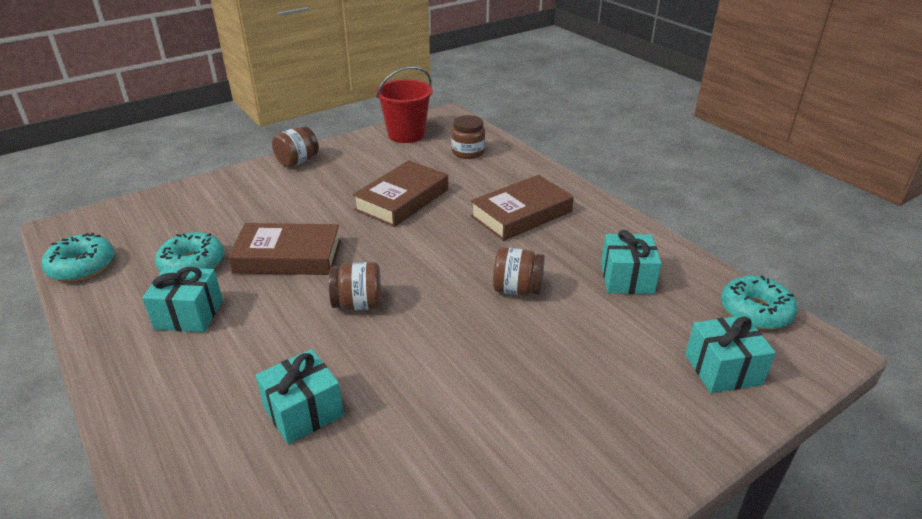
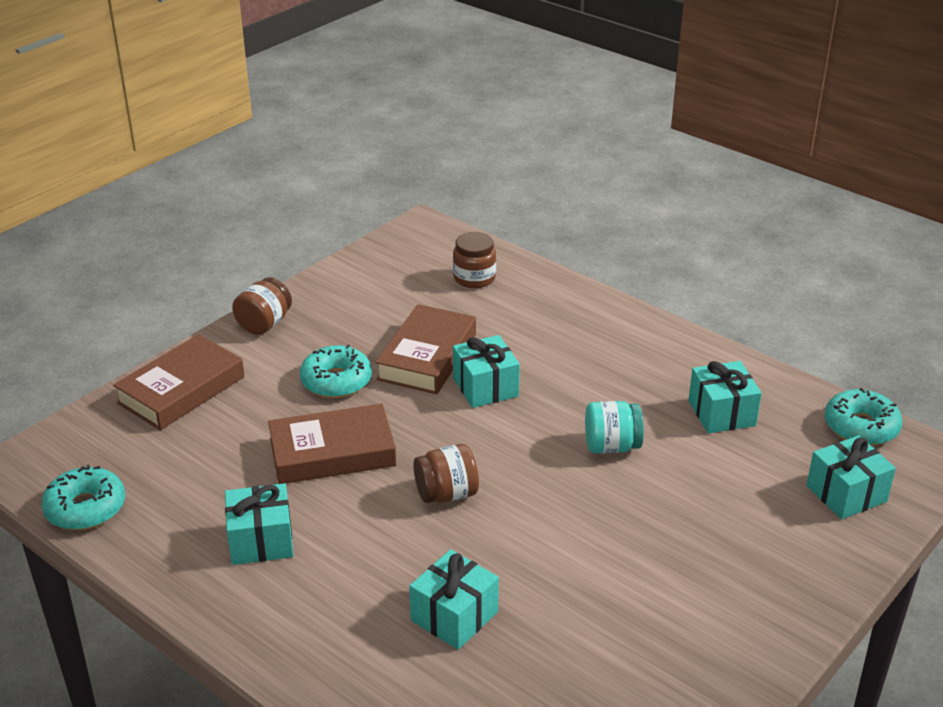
camera: 15 degrees left, 0 degrees up
(192, 264) = (222, 481): turquoise donut -> turquoise donut (336, 381)
(406, 134) = (383, 263): red bucket -> none
(435, 228) = (485, 387): none -> turquoise gift
(517, 289) = (611, 446): brown jar -> turquoise jar
(521, 214) = (576, 353): brown book -> brown book (181, 390)

